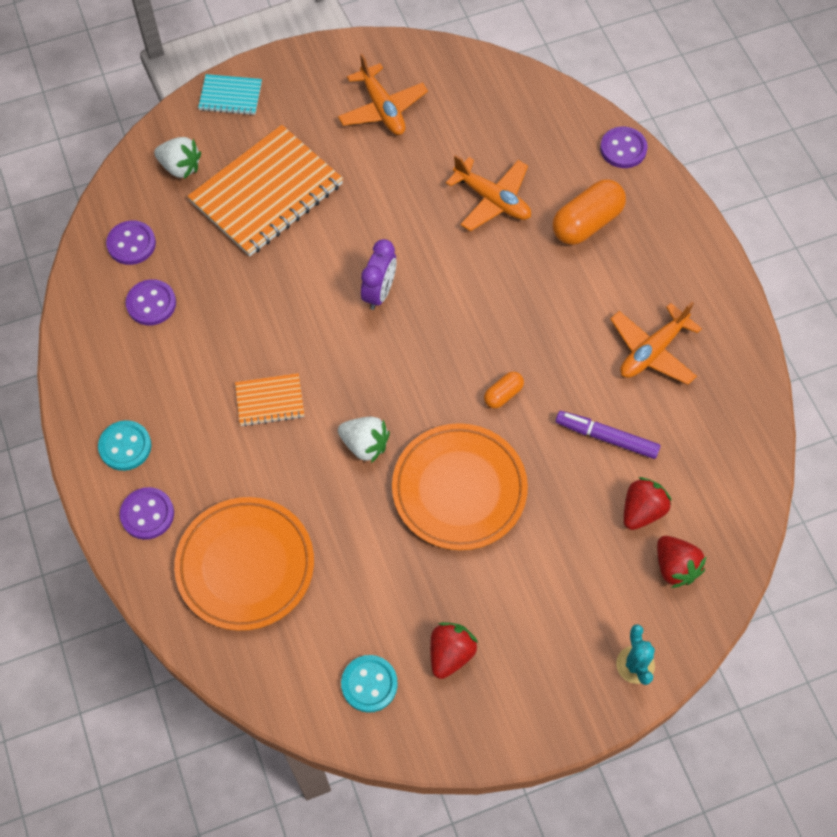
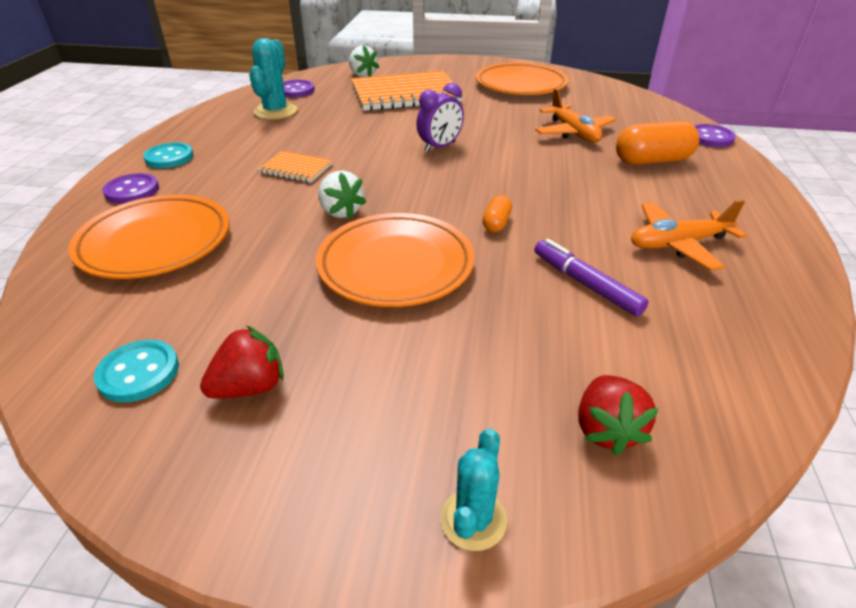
camera: 30 degrees right, 25 degrees down
(151, 303) = (275, 111): purple button -> turquoise cactus
(230, 96) = (424, 63): turquoise notebook -> none
(382, 108) = (520, 85): orange plane -> orange plate
(503, 394) = (496, 223): orange capsule -> orange capsule turned 60 degrees counterclockwise
(642, 511) = (591, 356): red strawberry -> none

